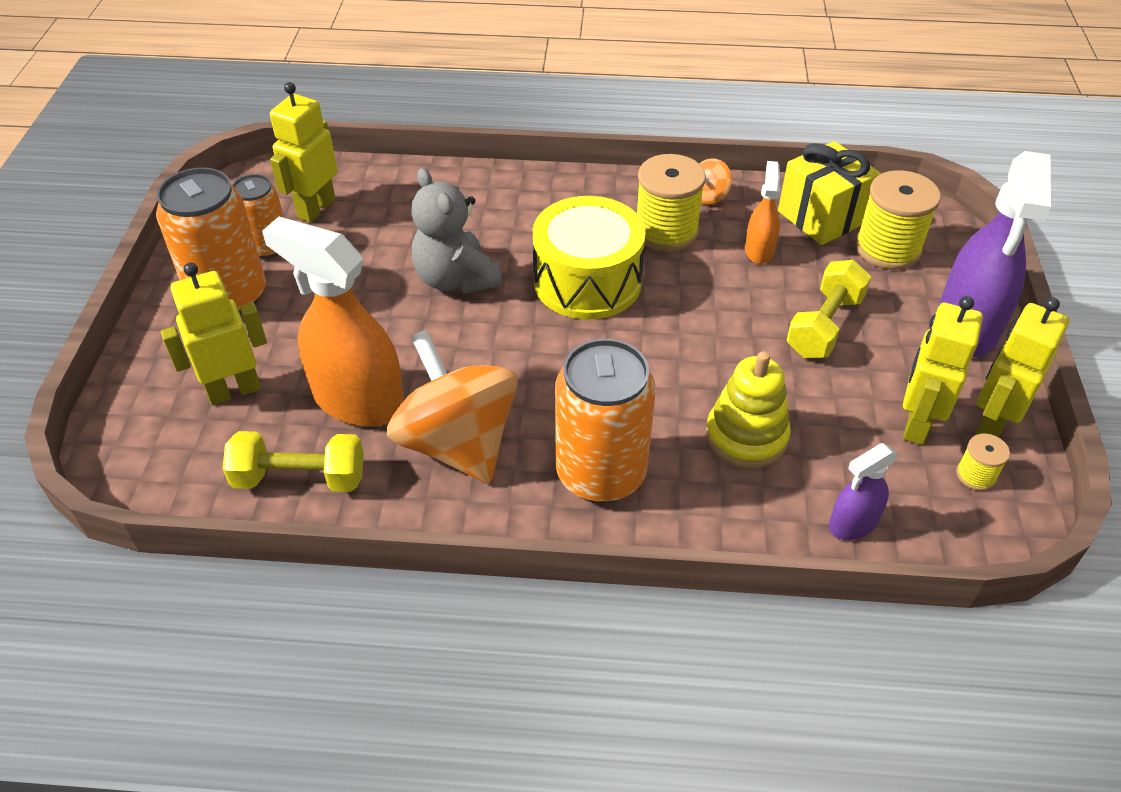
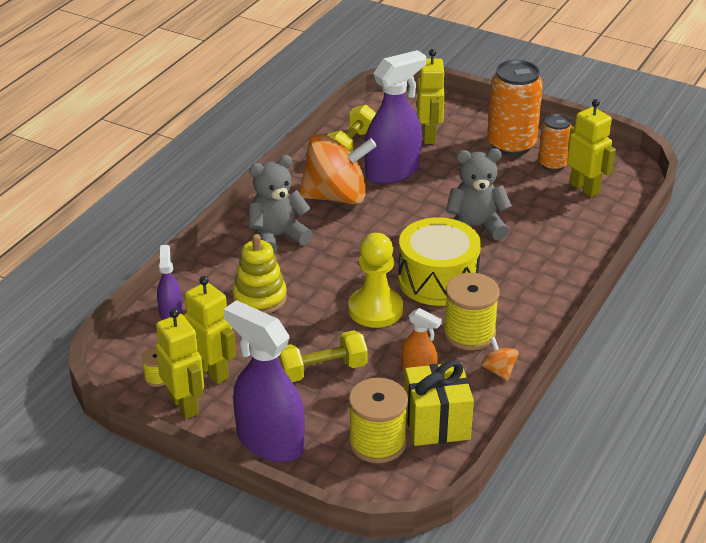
camera: 115 degrees right, 10 degrees down
(357, 400) = (393, 172): orange spray bottle -> purple spray bottle
(601, 474) = (277, 237): orange can -> grey teddy bear
(683, 317) = (375, 309): none -> yellow pawn
(824, 326) = (322, 370): yellow dumbbell -> yellow dumbbell turned 75 degrees counterclockwise

